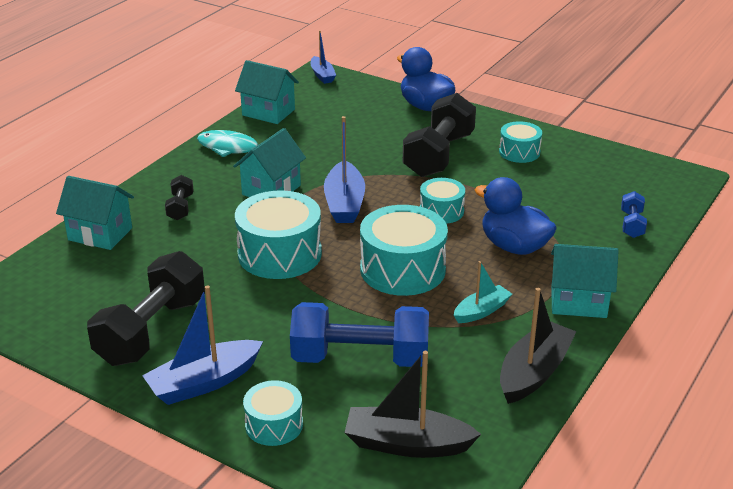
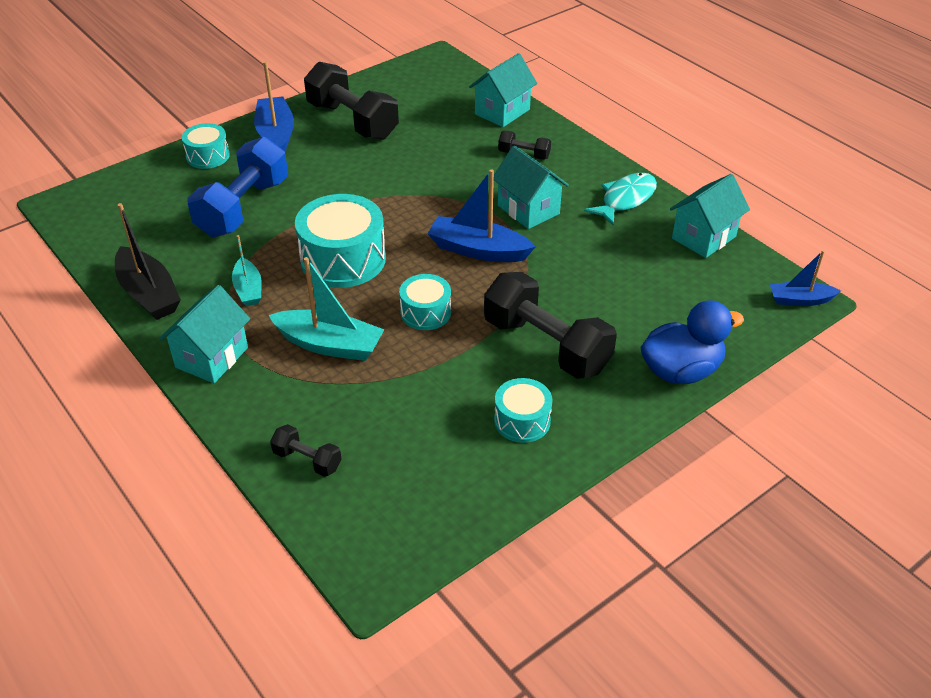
camera: 110 degrees right, 10 degrees up
(279, 254) = (414, 195): turquoise drum -> none
(407, 444) = (136, 207): black boat -> none
(514, 246) = (329, 345): blue duck -> turquoise boat
(632, 224) = (307, 460): blue dumbbell -> black dumbbell

